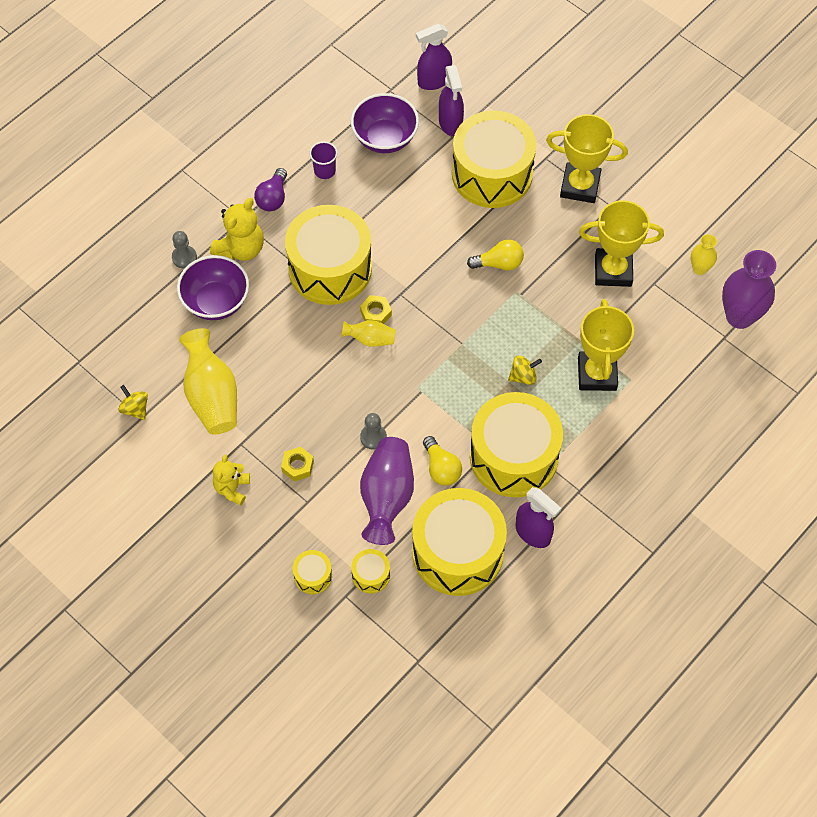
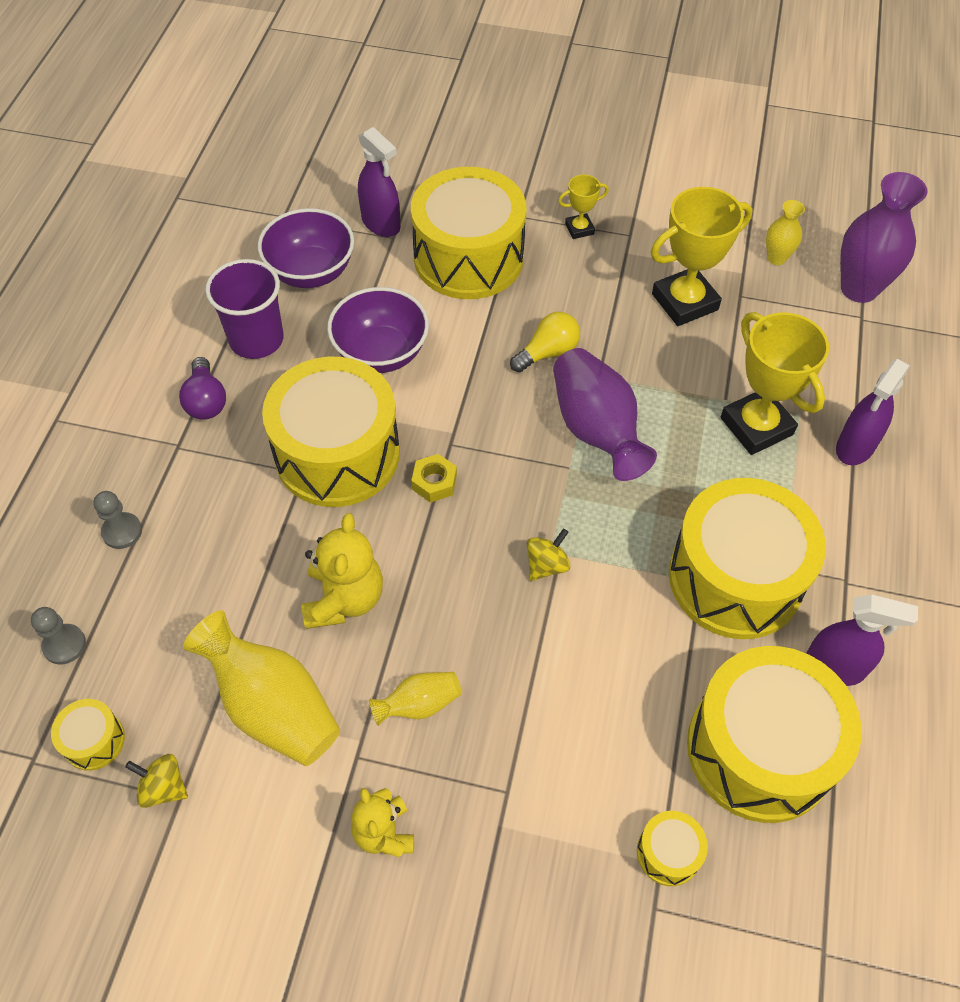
camera: 30 degrees left, 5 degrees down
(216, 302) = (203, 570): purple bowl -> purple bowl (381, 353)
(241, 249) = (198, 484): yellow teddy bear -> yellow teddy bear (344, 599)
(297, 466) = (460, 745): yellow nut -> none
(313, 576) = (588, 904): yellow drum -> yellow drum (94, 740)
(324, 171) = (256, 340): purple cup -> purple cup, size x1.76
(370, 339) = (448, 519): yellow vase -> yellow vase (419, 704)
(373, 437) = (538, 648): grey pawn -> grey pawn (64, 645)
(387, 497) = (613, 723): purple vase -> purple vase (596, 430)
(434, 81) = (331, 188): purple spray bottle -> purple spray bottle (855, 447)
(441, 468) = (656, 642): yellow light bulb -> none
(523, 376) = (673, 471): yellow spinning top -> yellow spinning top (546, 565)
(580, 186) = (579, 229): yellow trophy -> yellow trophy, size x0.49

